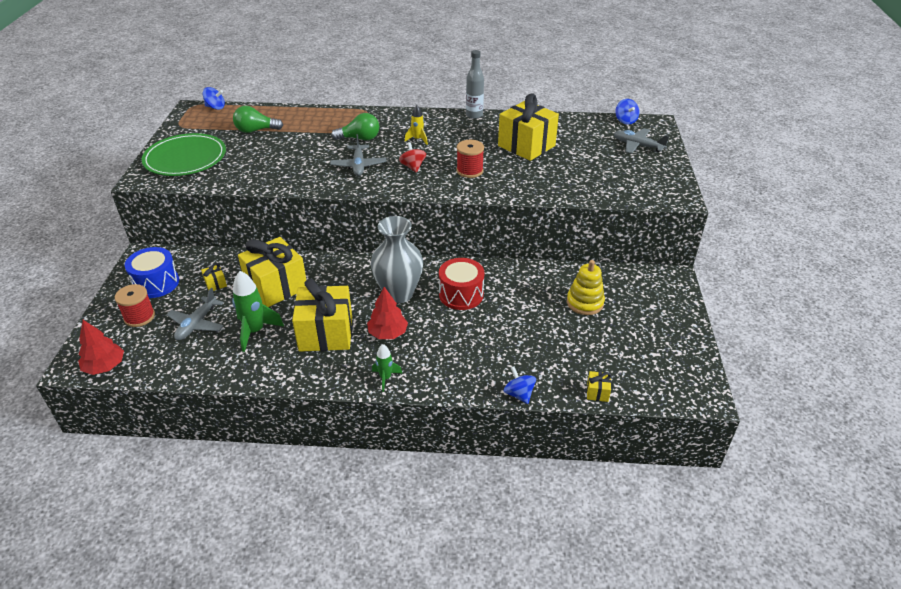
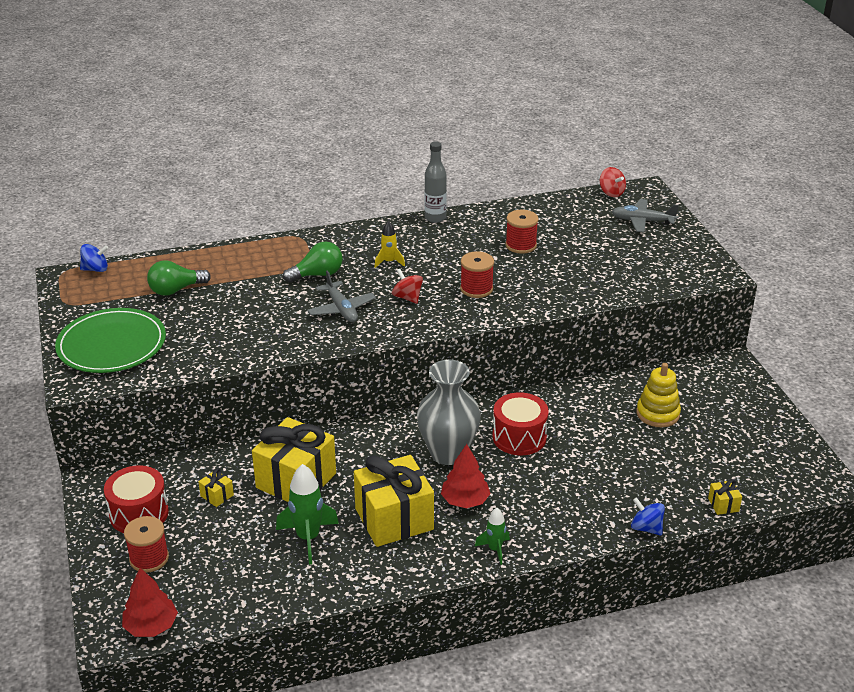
camera: 20 degrees left, 5 degrees down
(156, 283) = (139, 513): blue drum -> red drum
(197, 324) = (229, 548): grey plane -> none
(526, 146) = (521, 245): yellow gift -> red spool
(625, 121) = (611, 193): blue spinning top -> red spinning top

